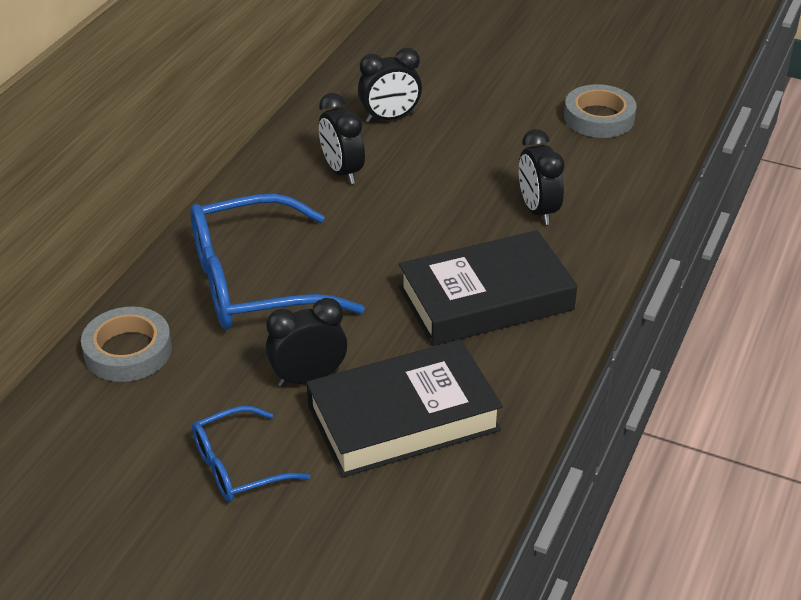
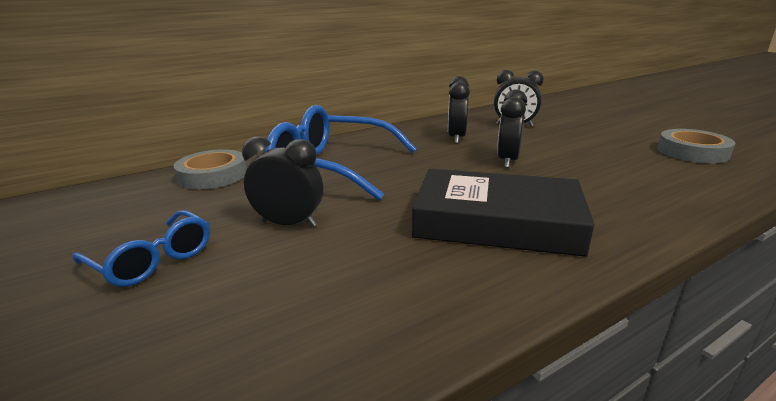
camera: 35 degrees right, 15 degrees down
(239, 466) = (153, 259): blue glasses -> blue glasses turned 150 degrees counterclockwise
(403, 418) = (320, 280): black book -> none
(538, 210) = (596, 184): black clock -> black clock (508, 160)

